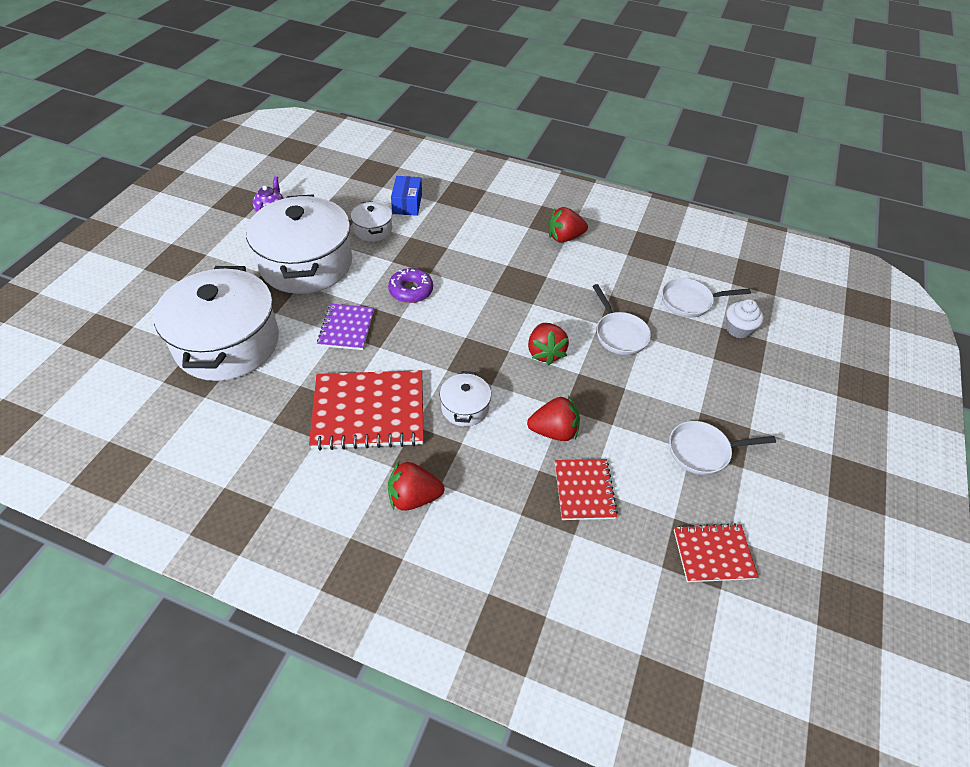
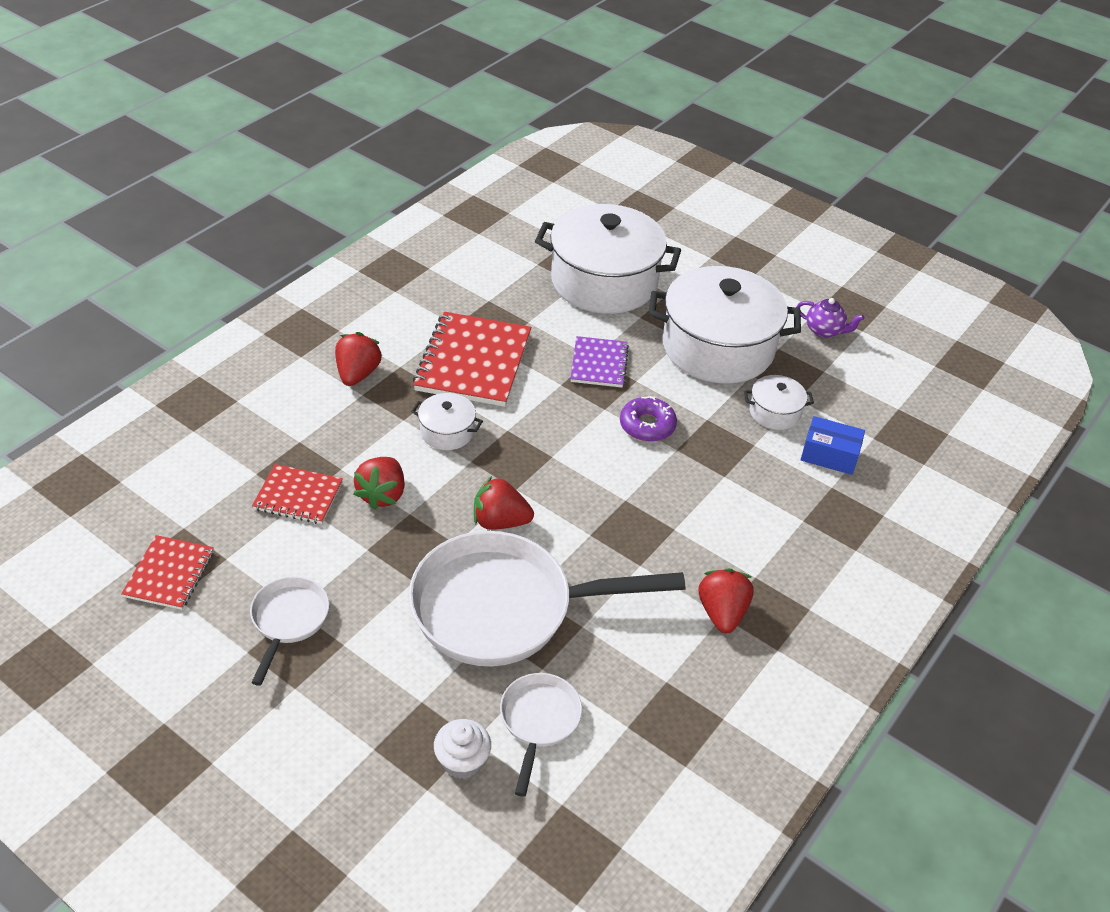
camera: 105 degrees right, 5 degrees down
(346, 328) = (599, 364): purple notebook -> purple notebook turned 75 degrees clockwise
(619, 334) = (504, 608): white pan -> white pan, size x2.07

